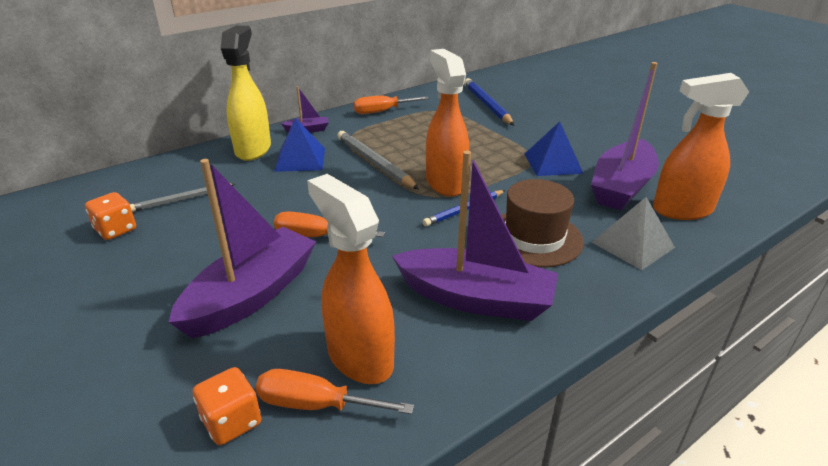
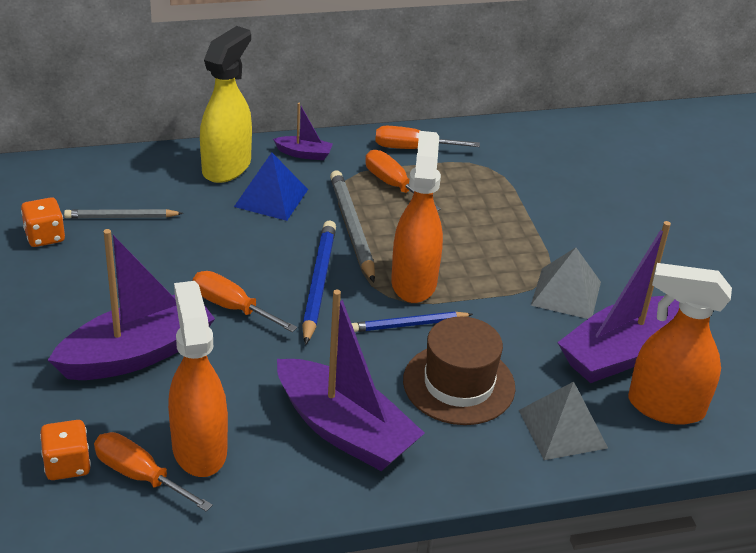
camera: 20 degrees right, 5 degrees up
(385, 133) = (393, 185): none -> orange screwdriver
(487, 104) = (558, 174): blue pencil -> blue pencil (318, 283)
(553, 163) = (566, 293): blue pyramid -> grey pyramid

